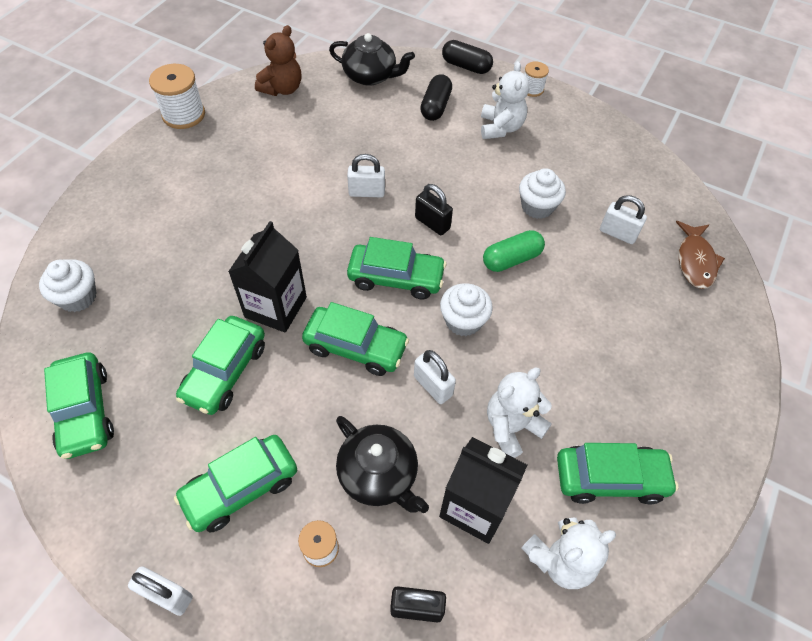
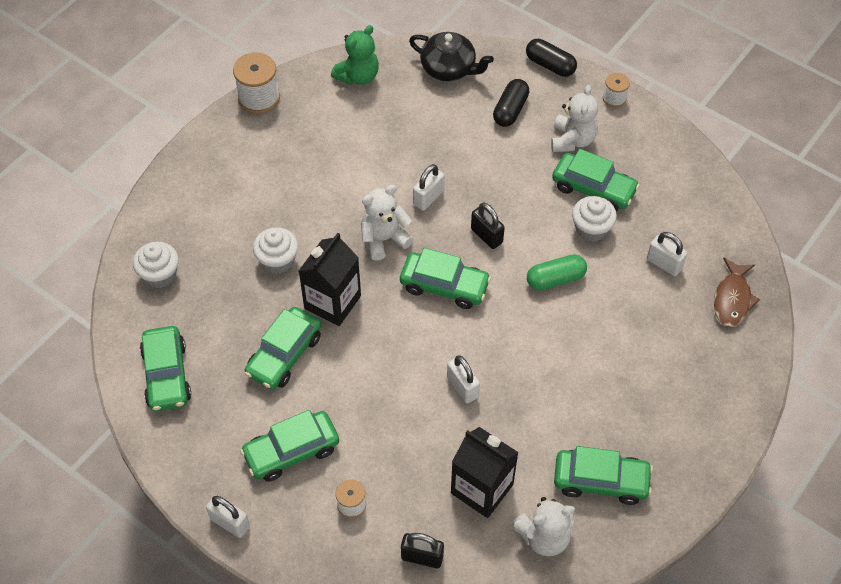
camera: 10 degrees right, 0 degrees up
(282, 89) = (358, 76): brown teddy bear -> green teddy bear
(356, 347) = (399, 346): green car -> green car (593, 189)
(366, 192) = (428, 198): white padlock -> white padlock turned 60 degrees counterclockwise
(379, 475) = (406, 455): black teapot -> none
(463, 321) = (499, 333): white cupcake -> white cupcake (277, 260)
(512, 427) = (525, 430): white teddy bear -> white teddy bear (384, 239)

